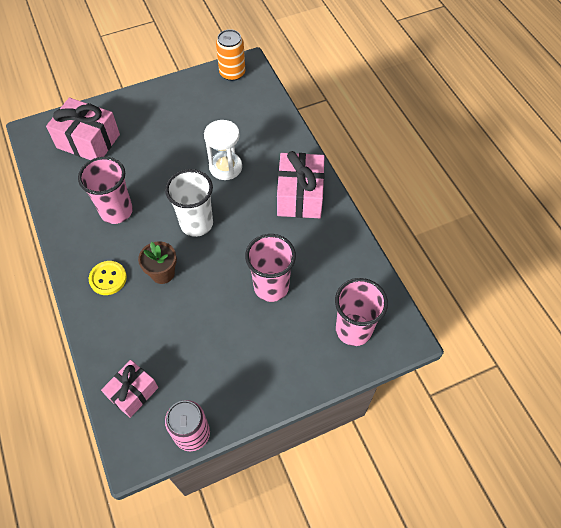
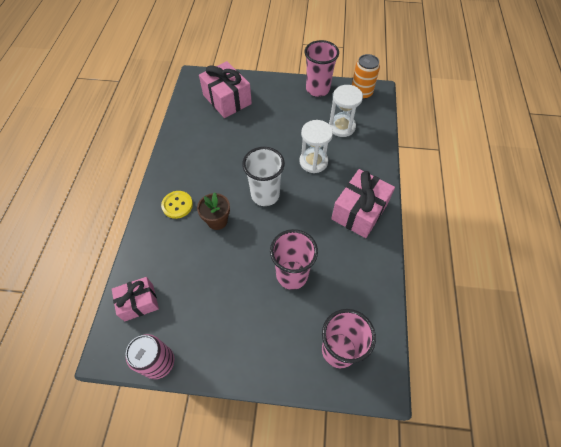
camera: 30 degrees right, 0 degrees up
(116, 211) = (214, 158): pink cup -> pink cup (317, 89)
(233, 118) = (341, 127): none -> white hourglass

